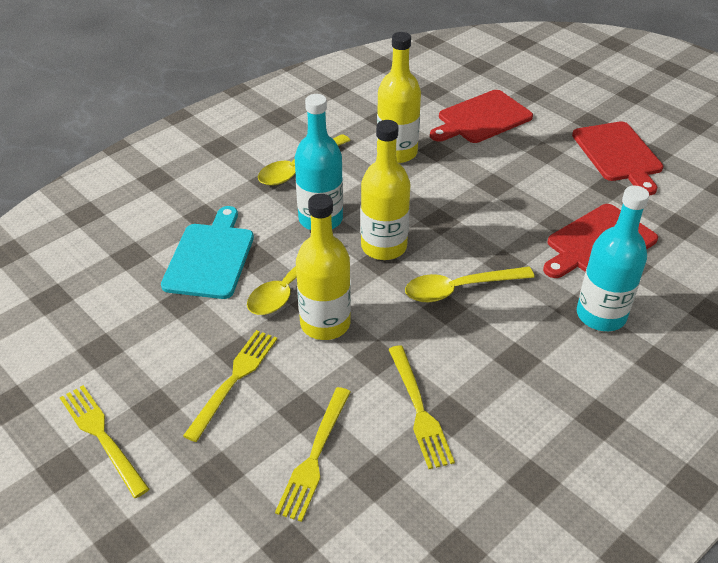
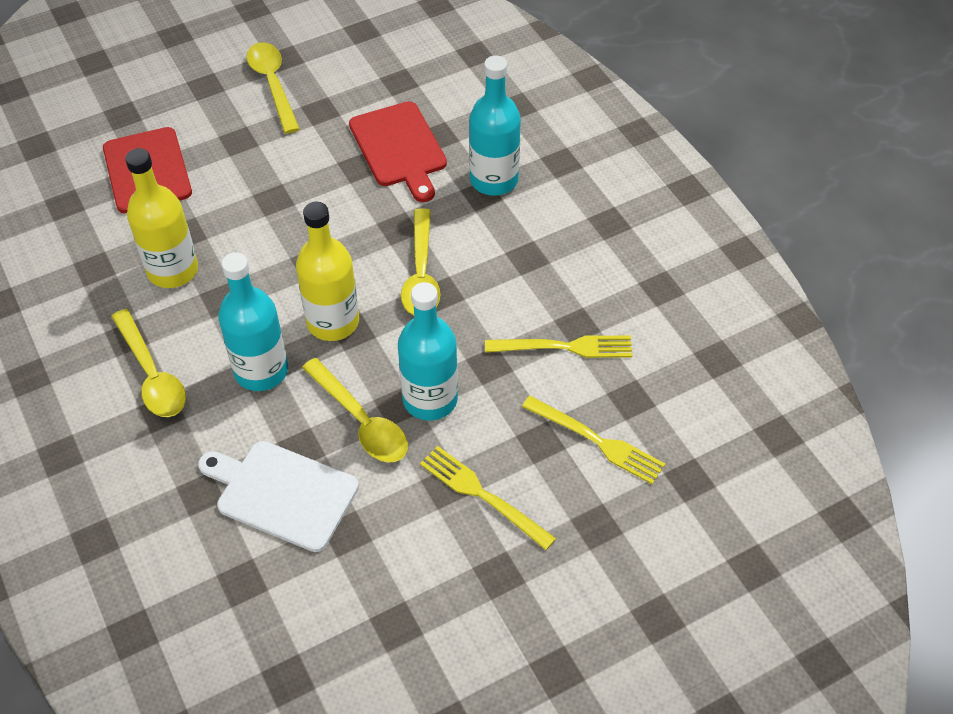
camera: 75 degrees left, 10 degrees up
(102, 436) = (523, 629): yellow fork -> none
(210, 257) = (282, 493): turquoise cutting board -> white cutting board
(325, 323) = (430, 399): yellow bottle -> turquoise bottle
(618, 154) = (273, 85): red cutting board -> yellow spoon

